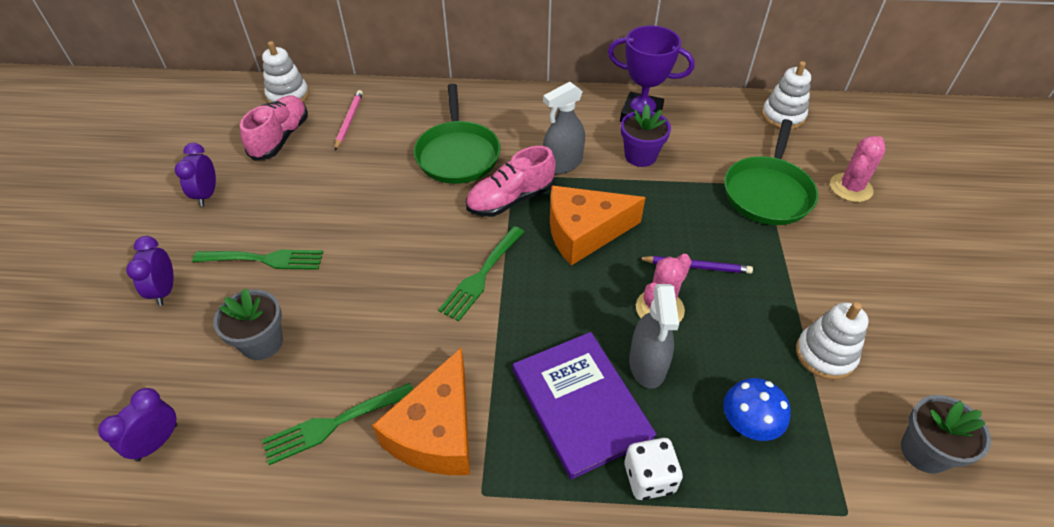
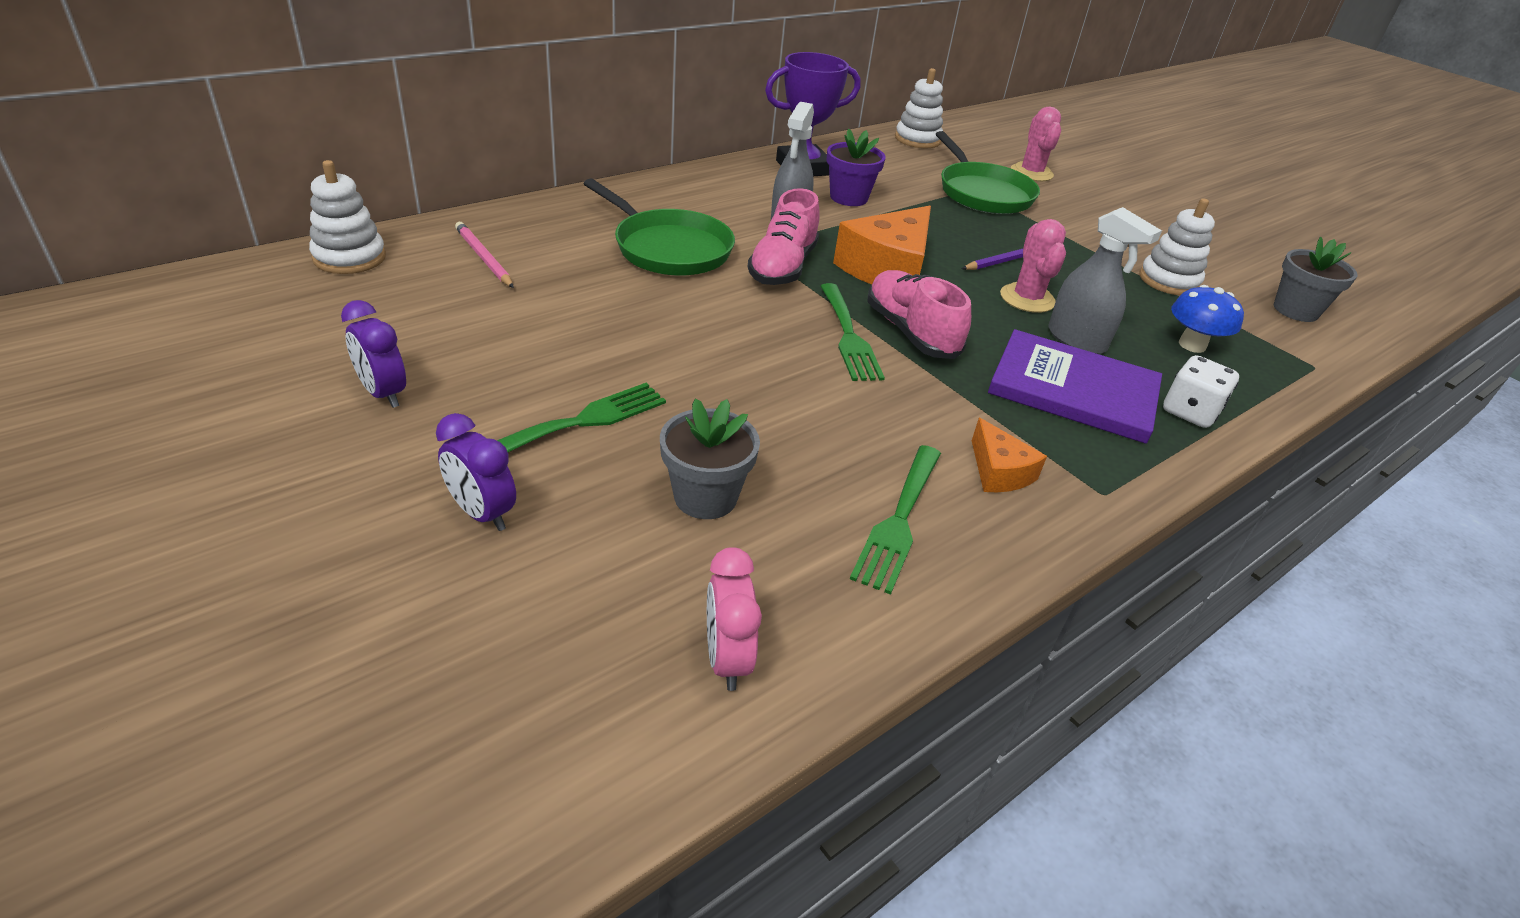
camera: 45 degrees left, 10 degrees down
(157, 442) = (727, 659): purple clock -> pink clock
(281, 138) = (408, 301): pink shoe -> pink shoe (911, 332)
(437, 431) = (999, 471): orange cheese -> orange cheese, size x0.52

